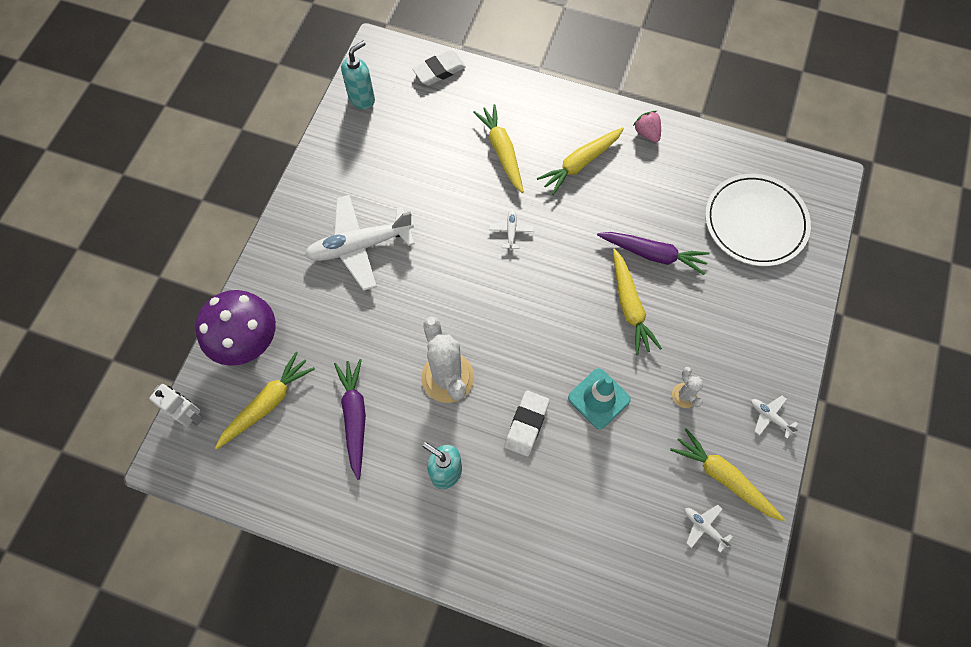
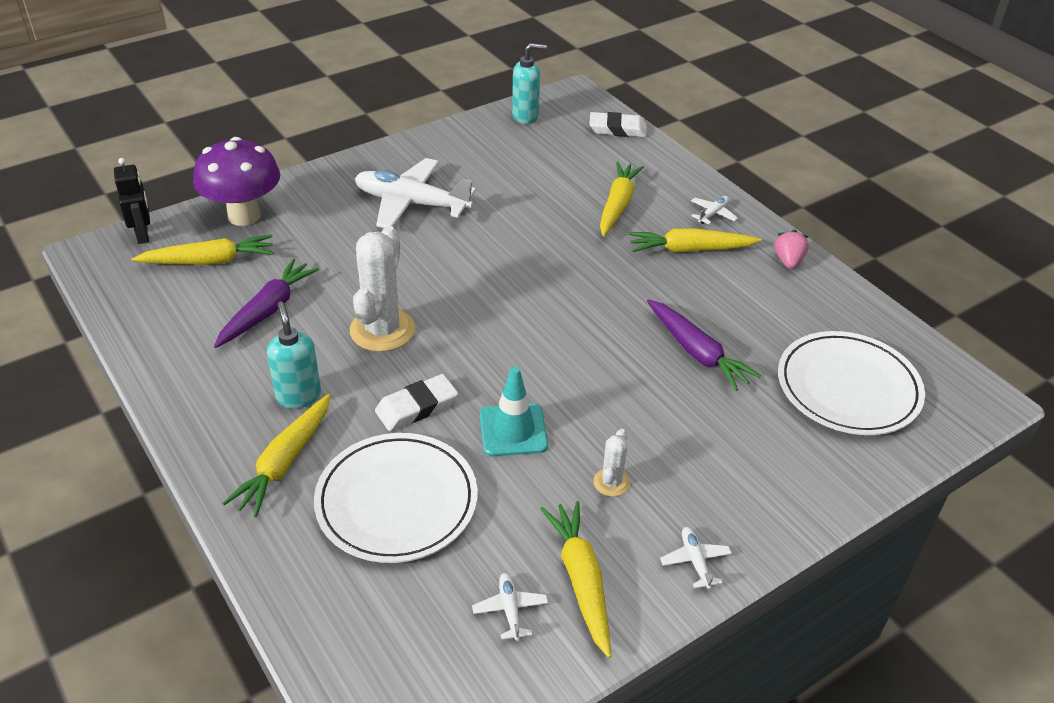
camera: 35 degrees right, 25 degrees down
(190, 415) = (143, 234): white robot -> black robot
(511, 231) = (564, 262): white plane -> white plane (713, 214)
(579, 504) = (397, 501): none -> white plate
(629, 306) = (627, 378): yellow carrot -> yellow carrot (284, 462)

